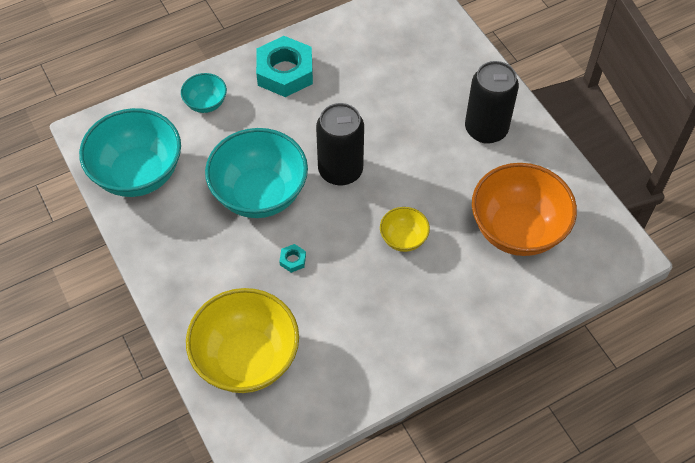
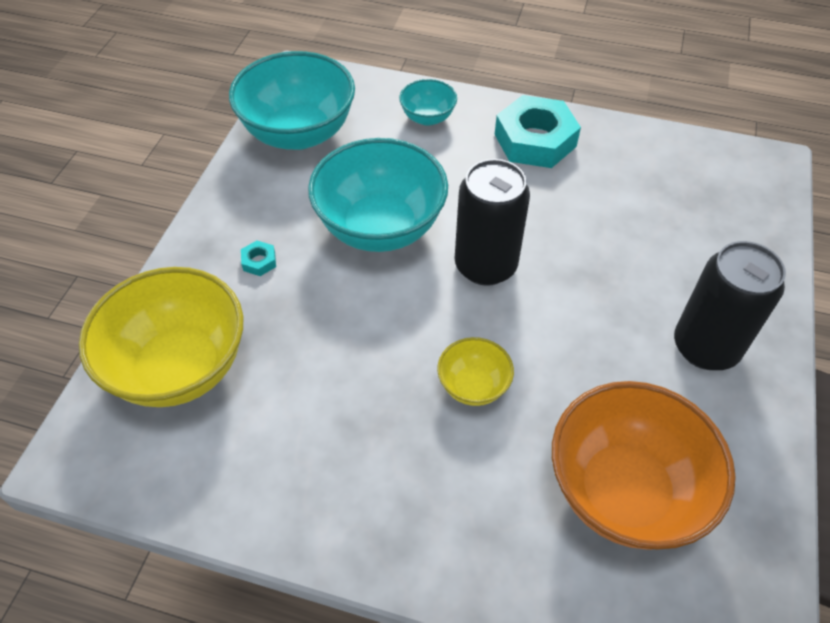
camera: 45 degrees right, 5 degrees down
(293, 260) = (336, 312): turquoise nut -> turquoise nut (259, 261)

